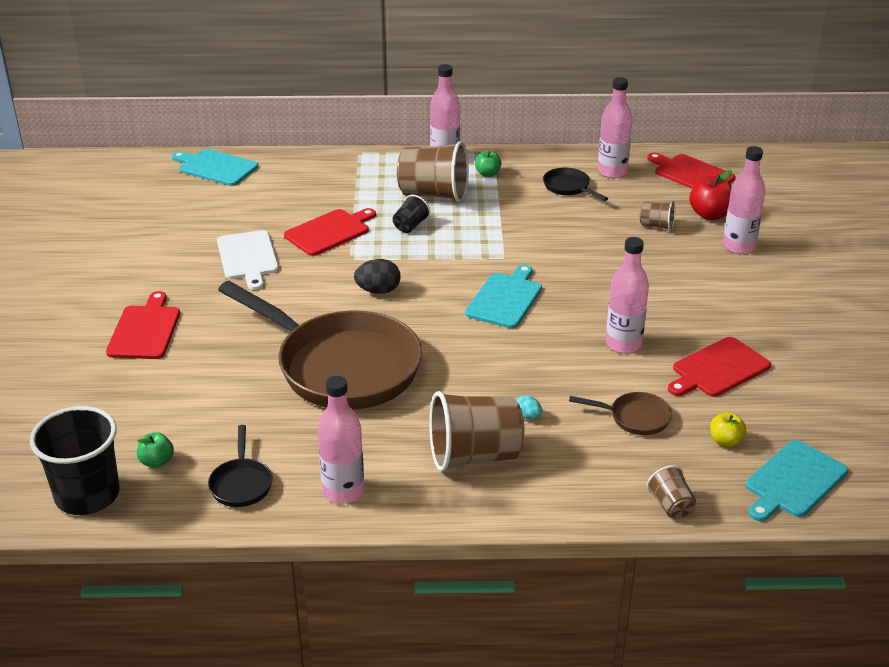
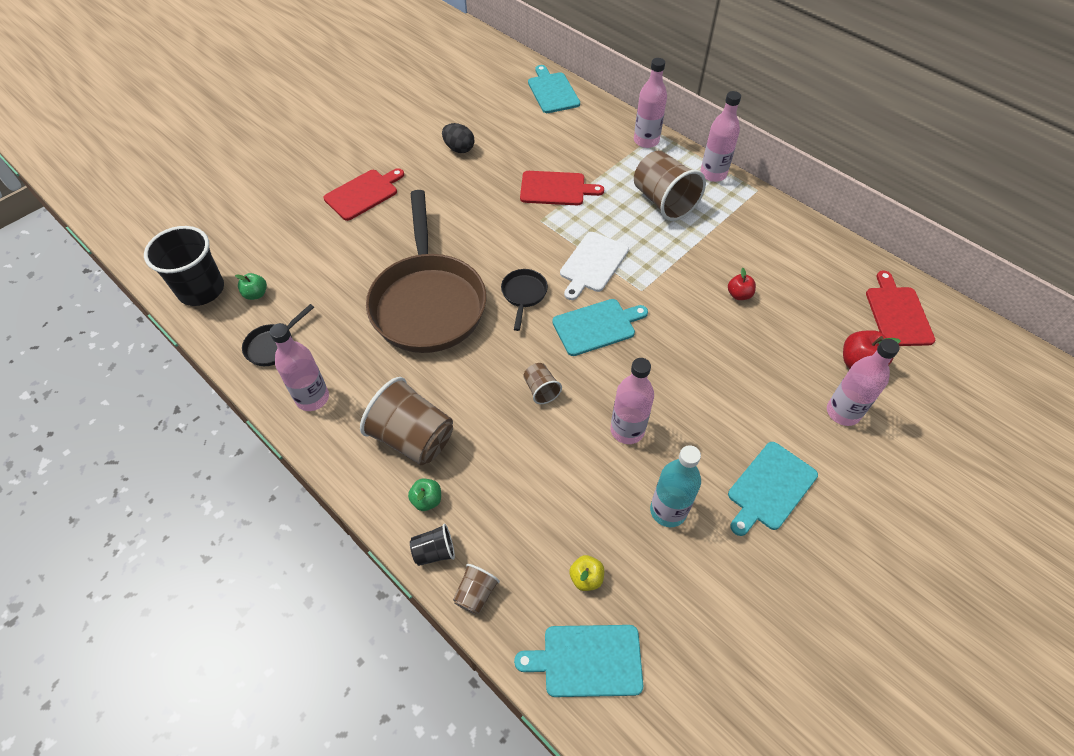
camera: 45 degrees right, 20 degrees up
(248, 257) = (483, 177): white cutting board -> white cutting board (592, 264)
(378, 291) = (524, 258): black egg -> black egg (459, 148)
(410, 226) = (613, 218): black cup -> black cup (434, 551)
(487, 174) = (726, 208): green apple -> green apple (427, 500)
(527, 416) = (484, 435): turquoise egg -> none
(569, 187) = (773, 260): black pan -> black pan (523, 295)
(577, 221) = (739, 295): none -> red apple
(612, 172) = (829, 267): pink bottle -> pink bottle (646, 141)
(635, 418) = (550, 499): brown pan -> none
(656, 226) = (798, 343): brown cup -> brown cup (541, 390)
(718, 369) = (668, 511): red cutting board -> turquoise bottle
(758, 314) = (770, 488): none -> turquoise cutting board

